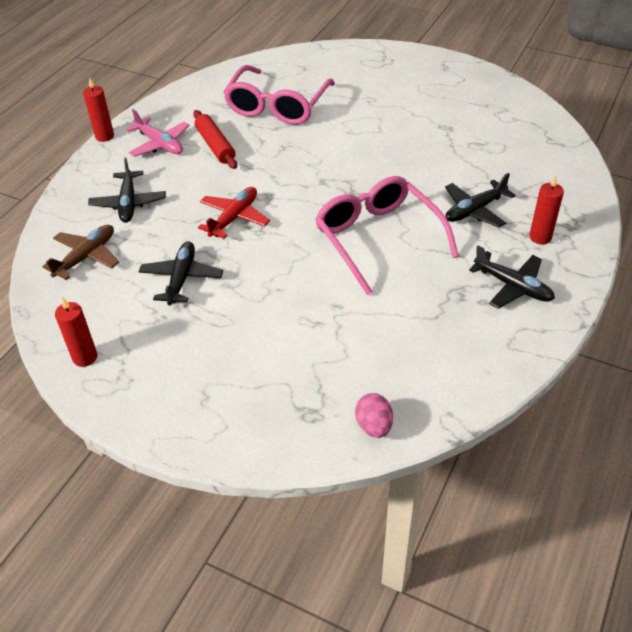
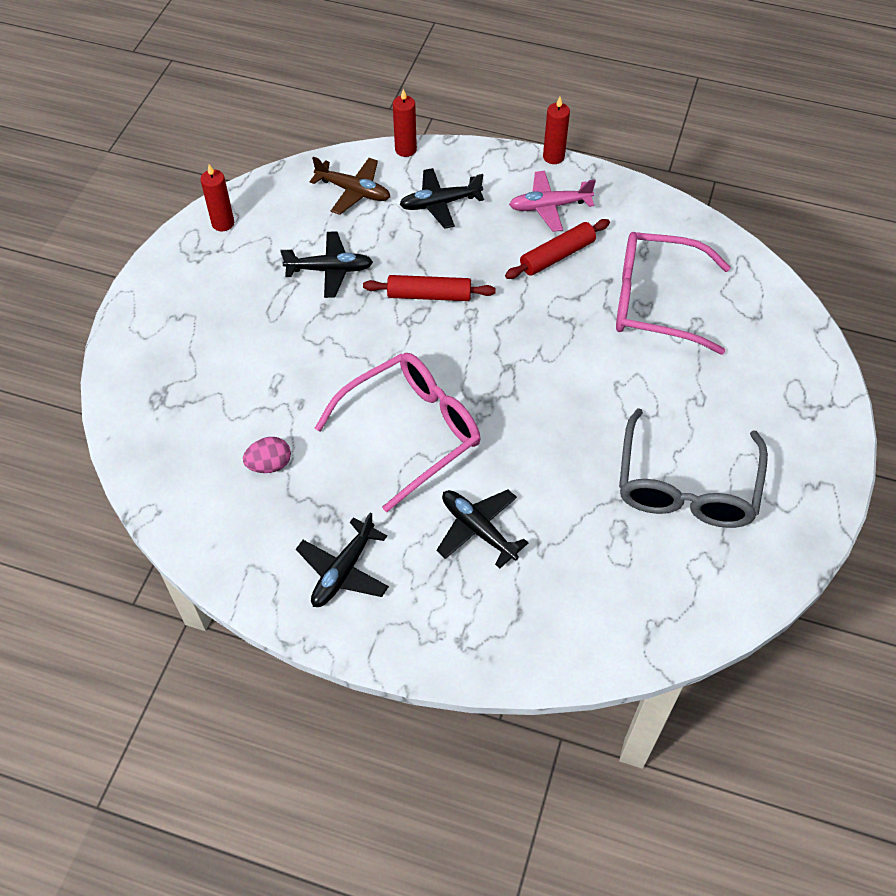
camera: 80 degrees right, 10 degrees up
(160, 144) = (549, 206): pink plane -> pink plane turned 45 degrees clockwise
(234, 218) = (429, 295): red plane -> red rolling pin
(374, 426) = (143, 449): pink egg -> pink egg (269, 465)
(442, 113) = (686, 486): none -> grey glasses
(540, 237) = (435, 603): red candle -> red candle (405, 149)

